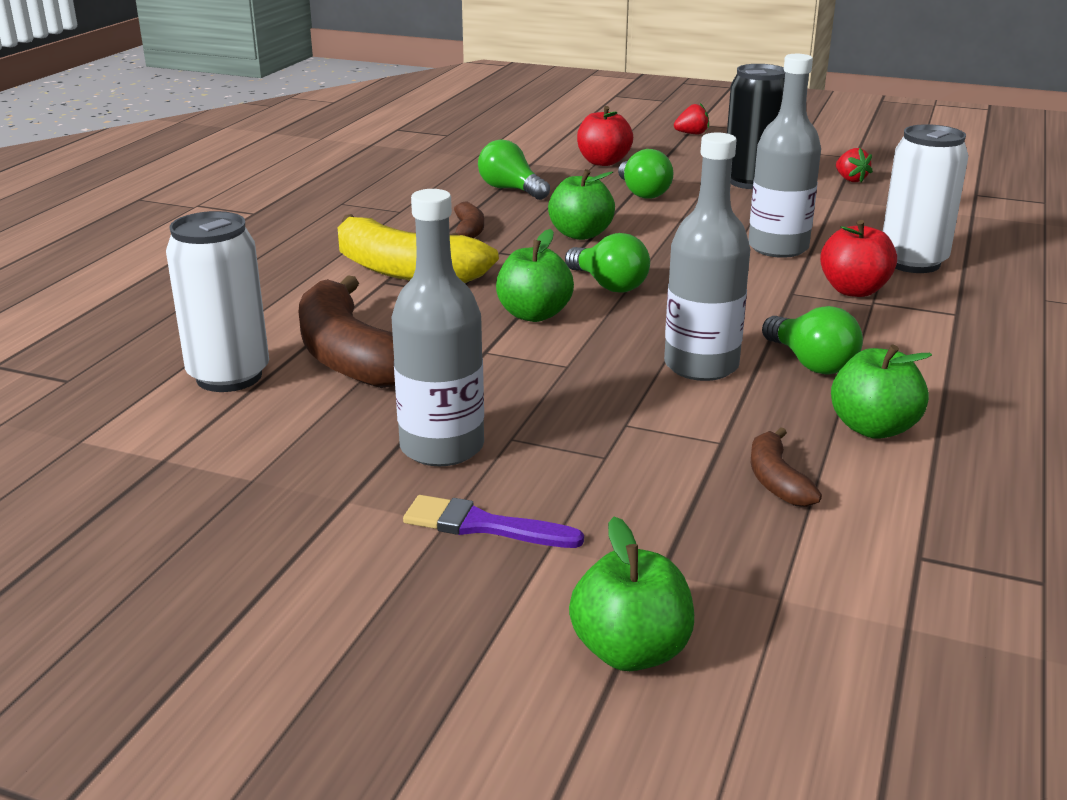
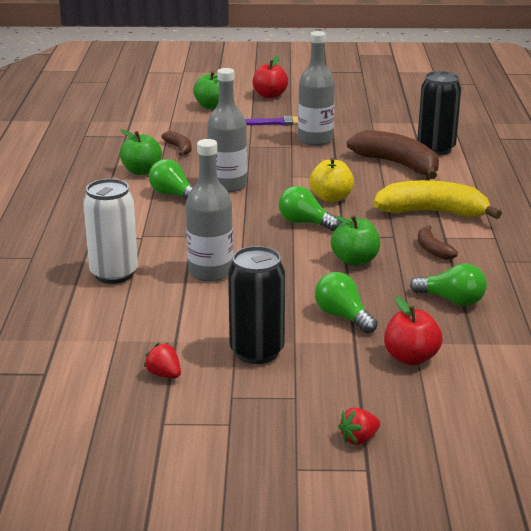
camera: 160 degrees right, 0 degrees up
(229, 376) = (436, 149): white can -> black can
(534, 314) = (331, 198): green apple -> yellow apple
(854, 290) = (154, 243): red apple -> red apple (270, 95)

